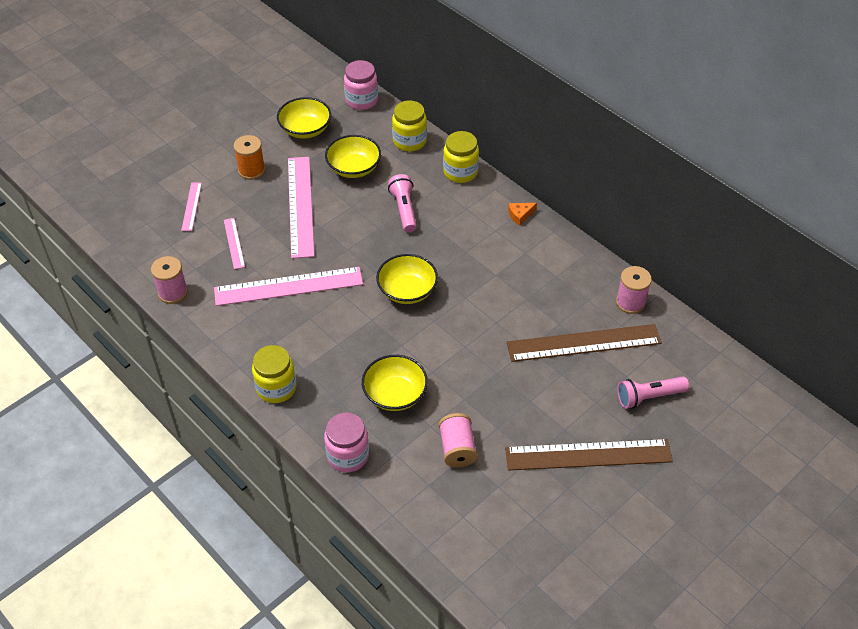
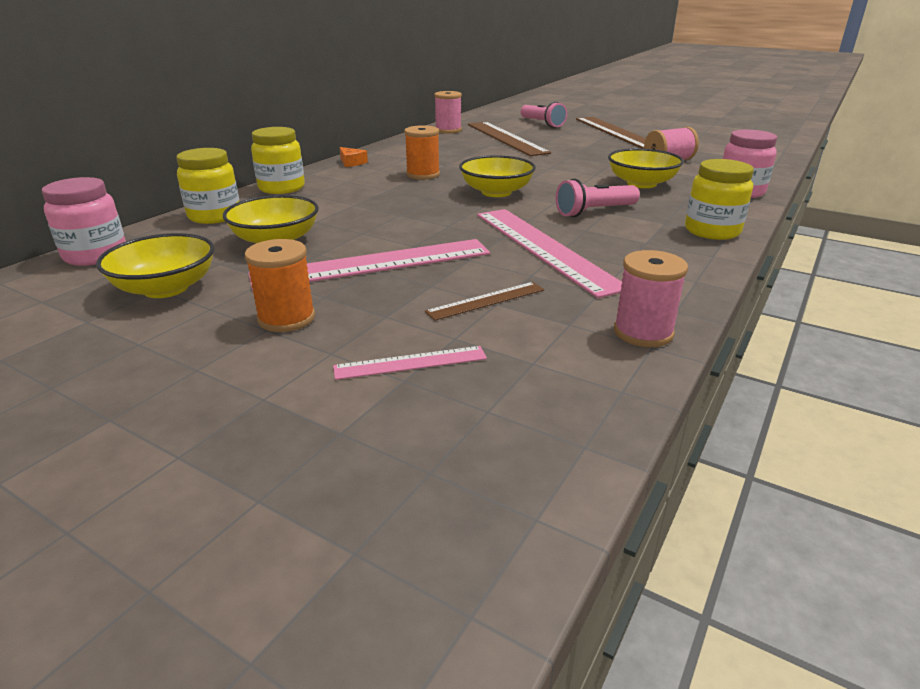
camera: 105 degrees left, 20 degrees down
(234, 243) = (486, 301): pink ruler -> brown ruler
(404, 209) = (359, 206): pink flashlight -> pink flashlight (594, 212)
(469, 255) = (423, 175): none -> orange spool

